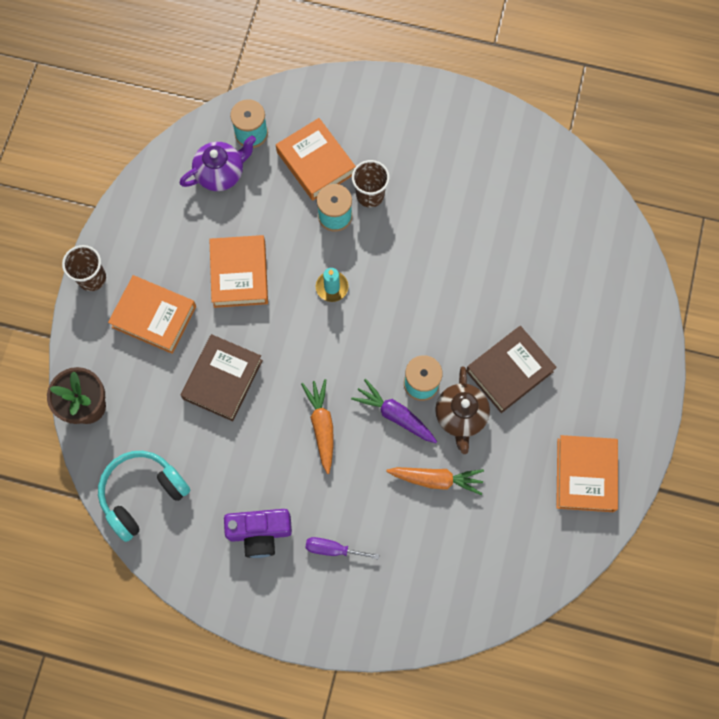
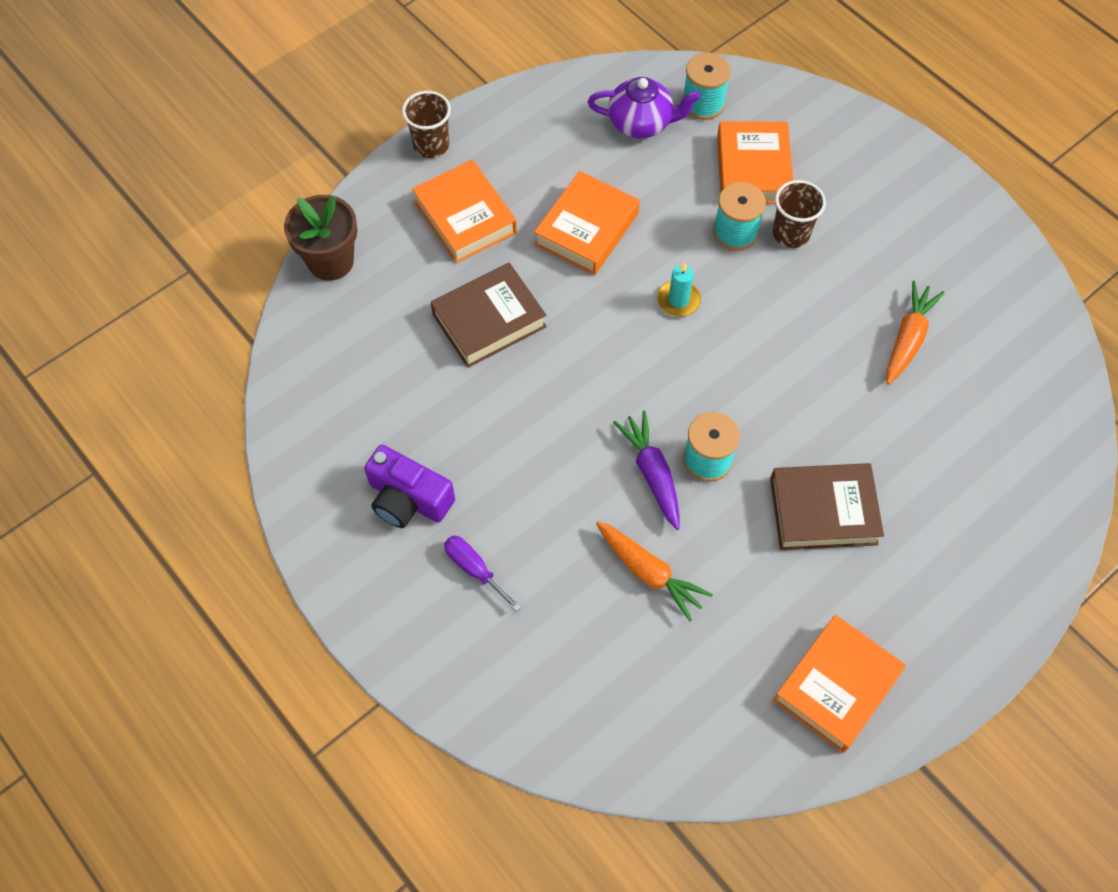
camera: 35 degrees right, 10 degrees down
(142, 494) = (317, 380): turquoise headphones -> none
(322, 426) = (560, 433): orange carrot -> orange carrot (908, 338)
(460, 416) = (728, 523): brown teapot -> none

